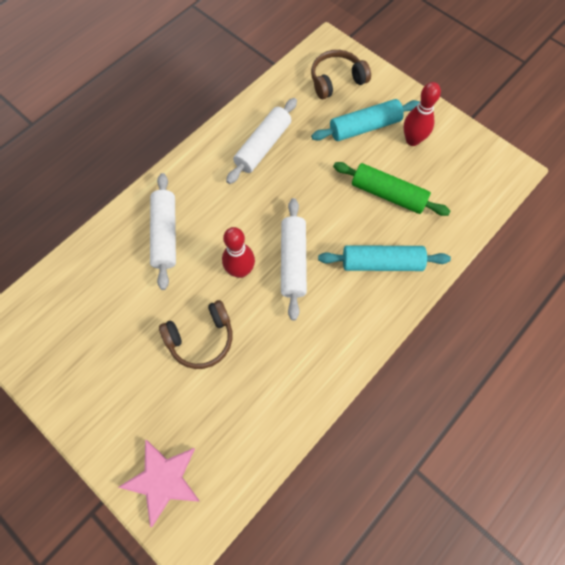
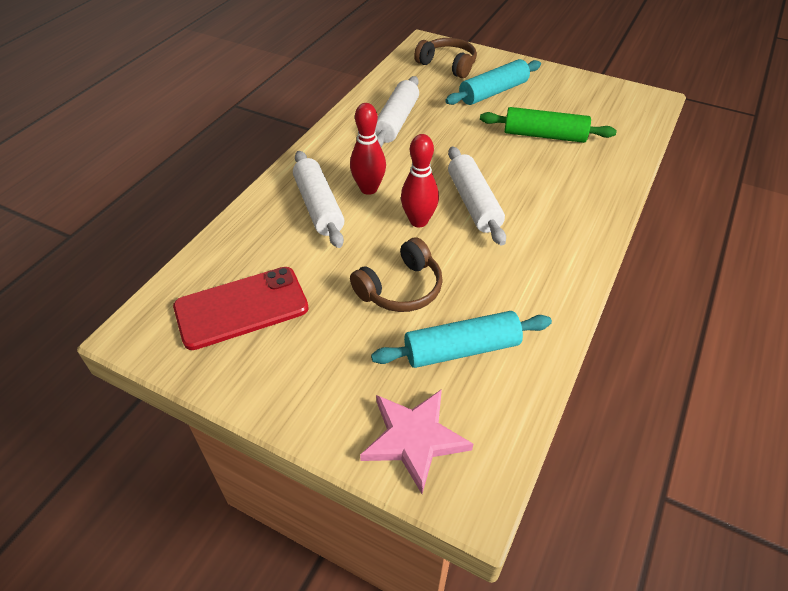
camera: 15 degrees left, 20 degrees down
(77, 326) = (241, 308): none -> red phone
(336, 80) = (447, 65): brown headphones -> brown headphones turned 75 degrees clockwise
(381, 263) = (568, 187): turquoise rolling pin -> turquoise rolling pin (461, 349)
(412, 140) = (545, 94): red bowling pin -> red bowling pin (368, 189)

